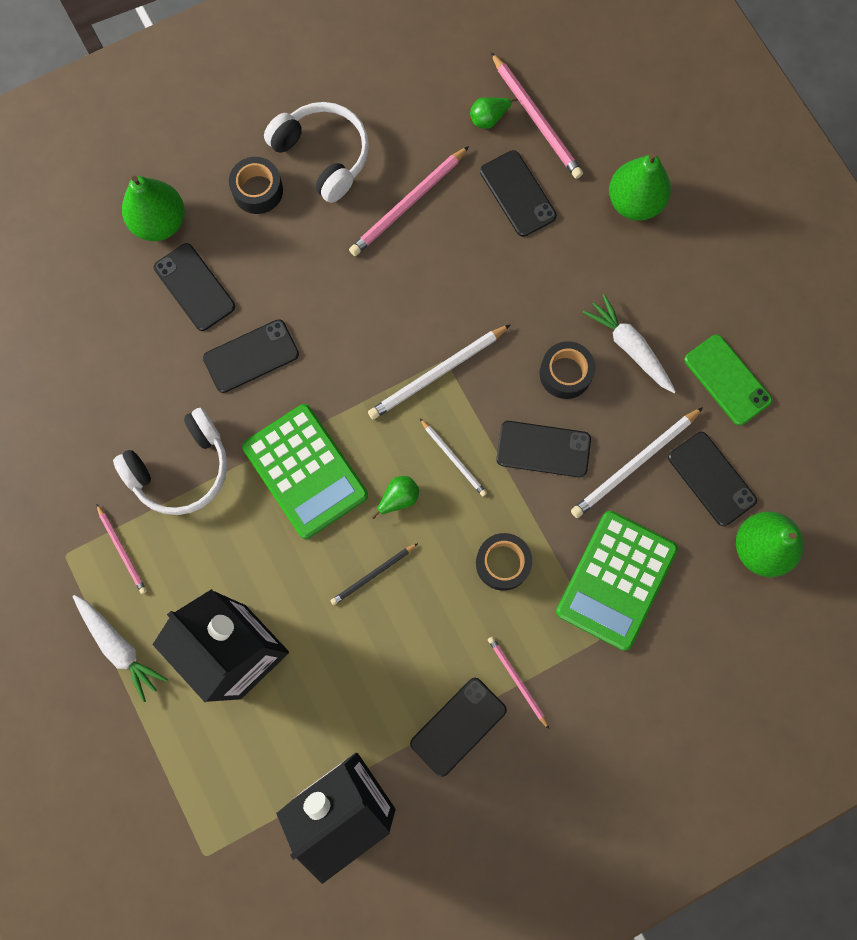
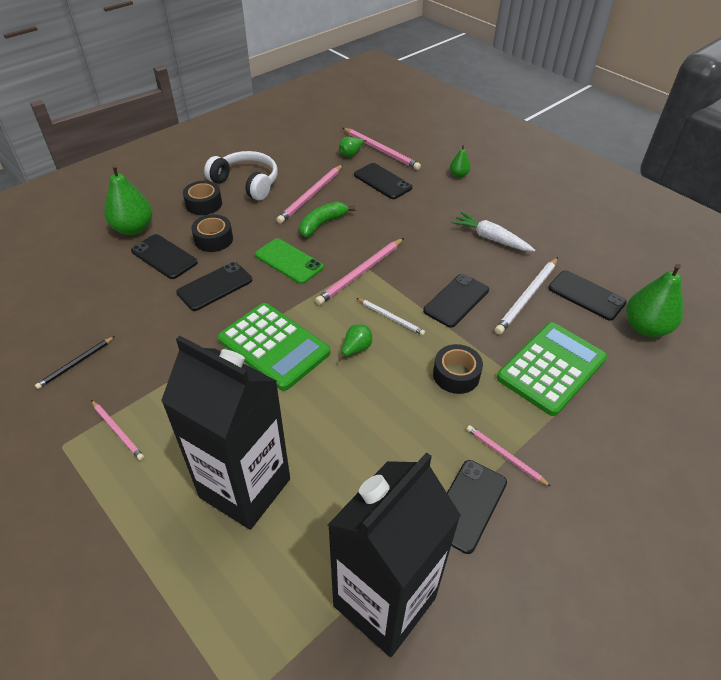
camera: 15 degrees left, 30 degrees down
(119, 647) = (120, 511): white carrot -> none
(181, 469) = (167, 364): white headphones -> none
(373, 575) = (350, 404): black pencil -> black pencil (76, 364)
(410, 268) = (322, 224): none -> green banana
(437, 374) = (360, 273): white pencil -> pink pencil
(543, 449) = (456, 300): black phone -> black phone turned 45 degrees counterclockwise
(565, 373) = (453, 258): black tape -> black tape (213, 239)
(616, 580) = (551, 368): green calculator -> green calculator turned 150 degrees counterclockwise
(634, 202) = (459, 175): green pear -> green pear, size x0.51
(727, 380) = (565, 243): green phone -> green phone (289, 261)

